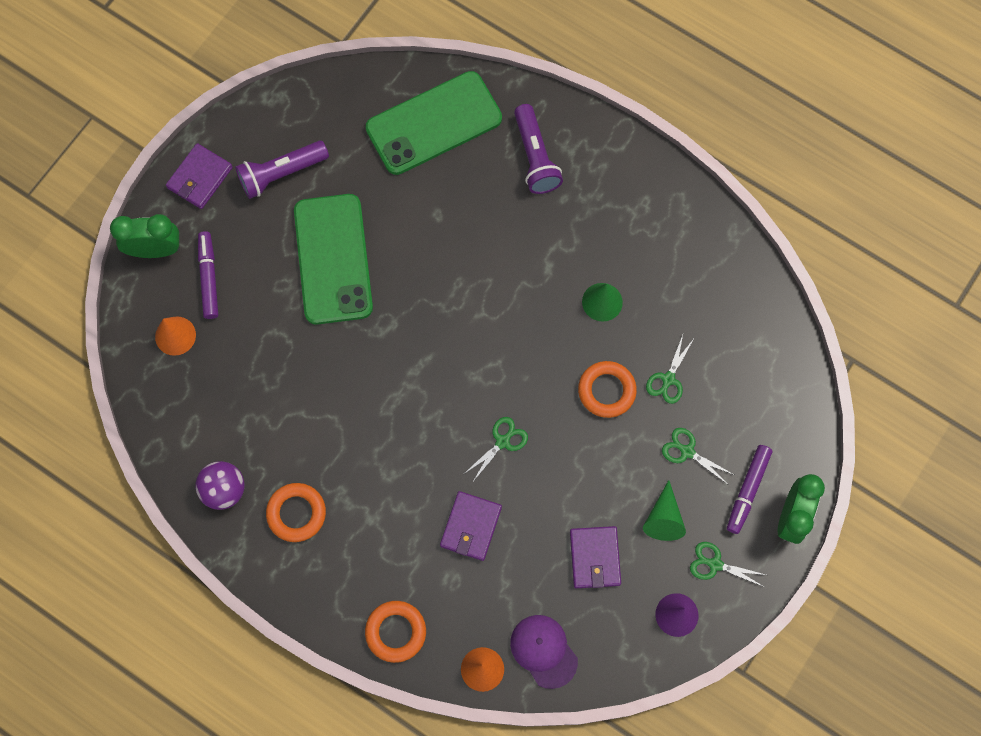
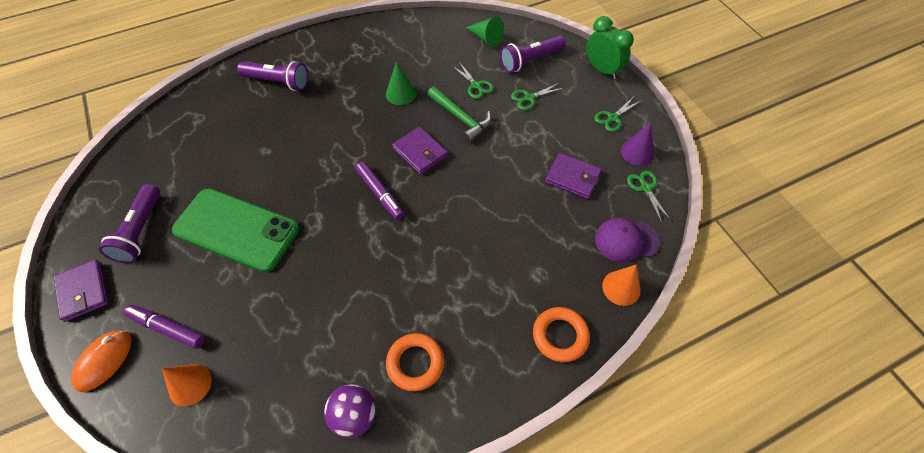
camera: 60 degrees left, 15 degrees down
(155, 249) = (104, 361): green clock -> orange mouse
(434, 123) = (202, 122): green phone -> none
(471, 526) = (505, 241): purple wallet -> purple wallet (420, 152)
(503, 441) = (455, 191): green scissors -> green scissors (645, 188)
(606, 391) = (461, 118): orange ring -> green hammer
(663, 518) = (566, 129): green cone -> green cone (486, 38)
(747, 490) = (573, 82): purple marker -> purple marker (380, 194)
(752, 421) = (530, 61): none -> purple flashlight

